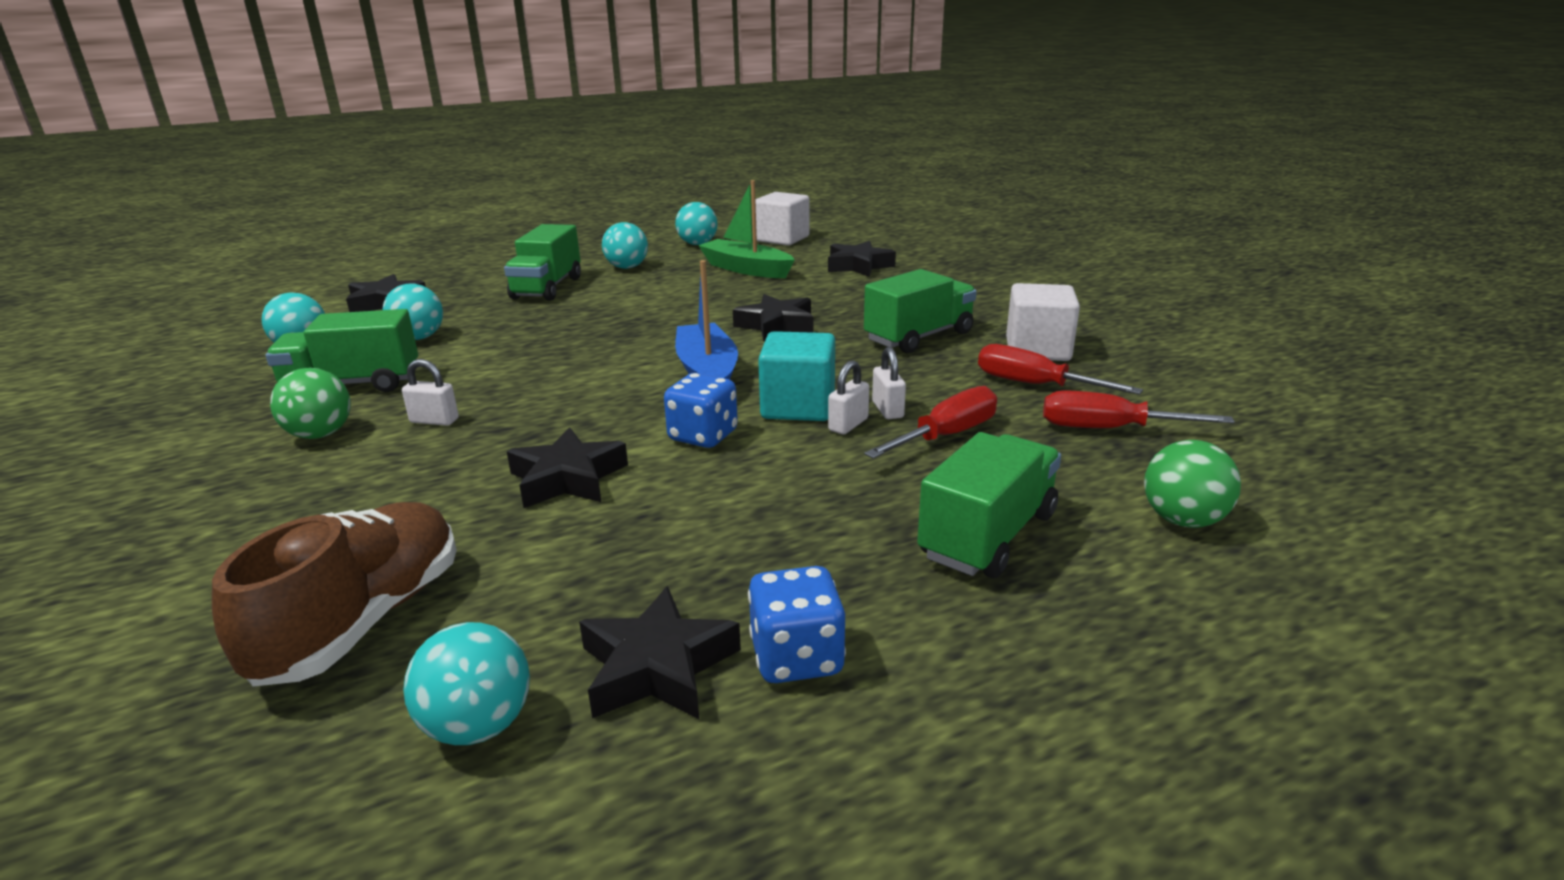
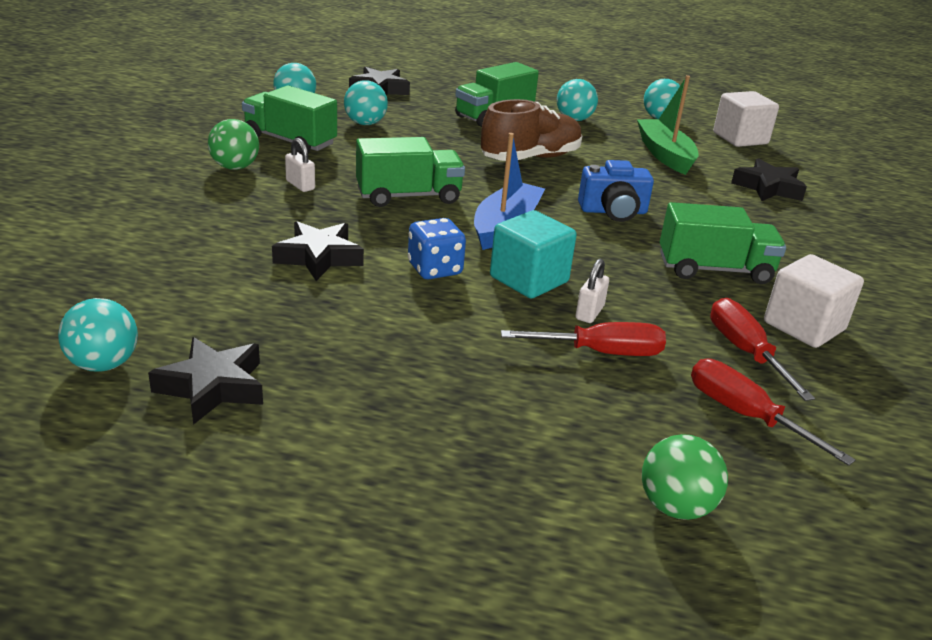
camera: 35 degrees right, 5 degrees up
(363, 620) = (125, 284): brown shoe -> brown shoe (530, 158)
(776, 325) = (613, 211): black star -> blue camera
(797, 657) = (284, 426): blue dice -> none
(848, 425) = (542, 309): white padlock -> none
(988, 535) = (510, 431): green truck -> green truck (408, 196)

